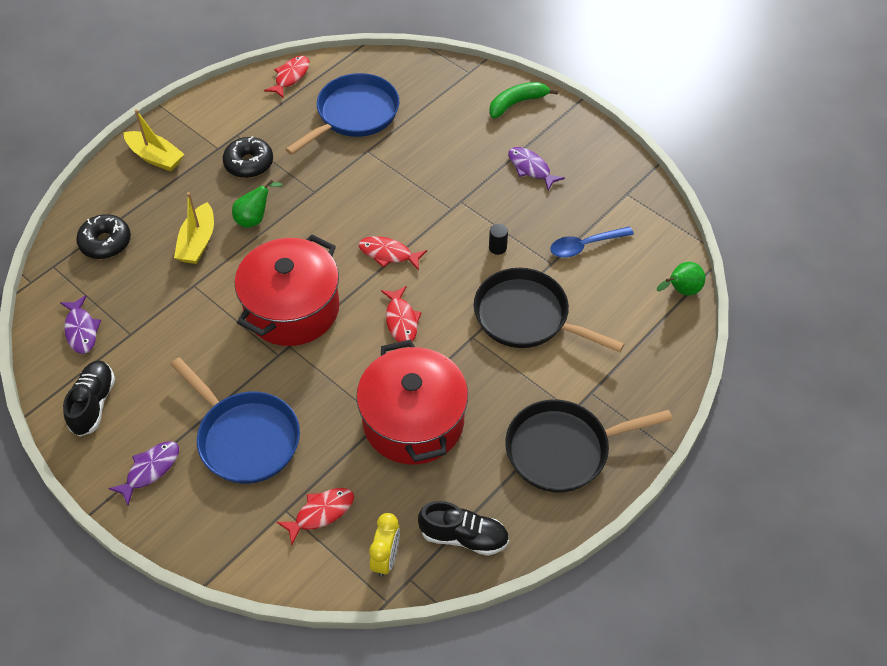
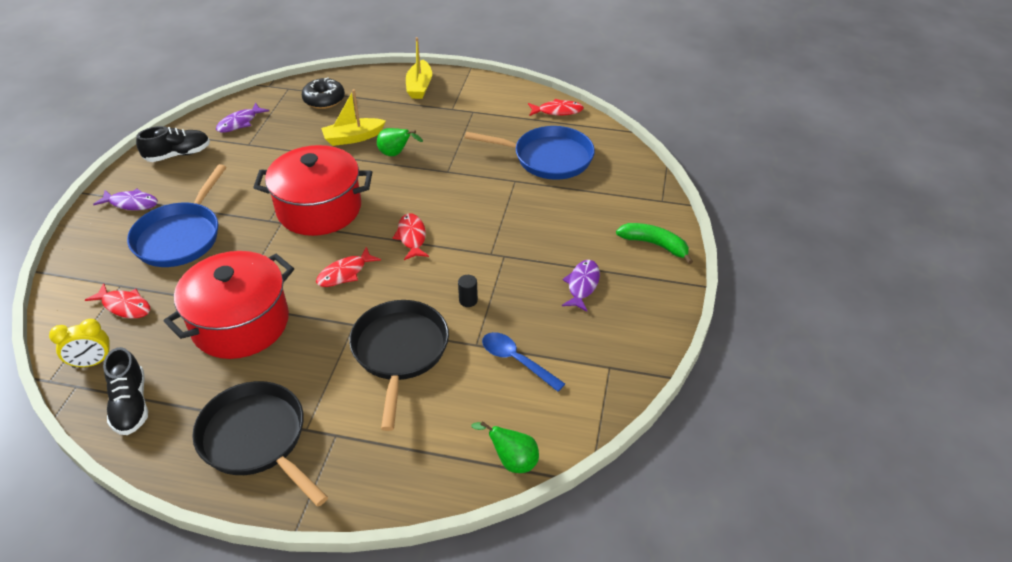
camera: 60 degrees right, 10 degrees down
(249, 163) = (449, 129): black donut -> none

